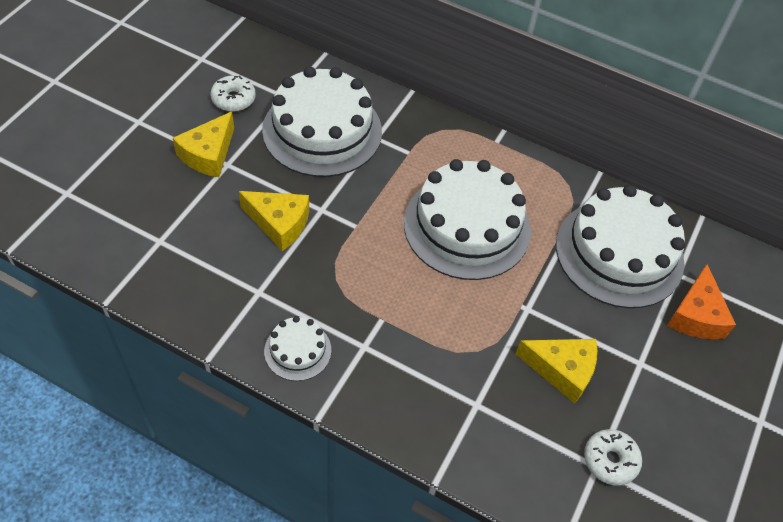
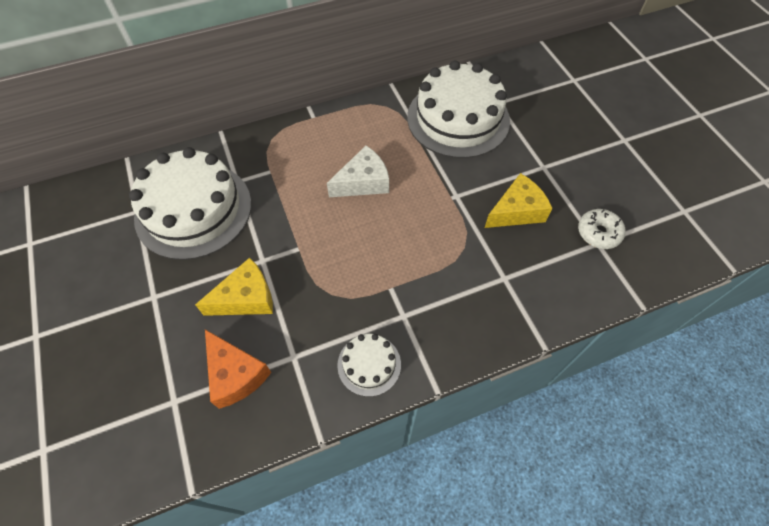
camera: 45 degrees left, 5 degrees up
(208, 154) = (129, 304): yellow cheese -> none
(233, 99) = (96, 248): white donut -> none
(467, 226) = (363, 182): white cake -> white cheese
(696, 315) = (532, 116): orange cheese -> orange cheese (235, 374)

